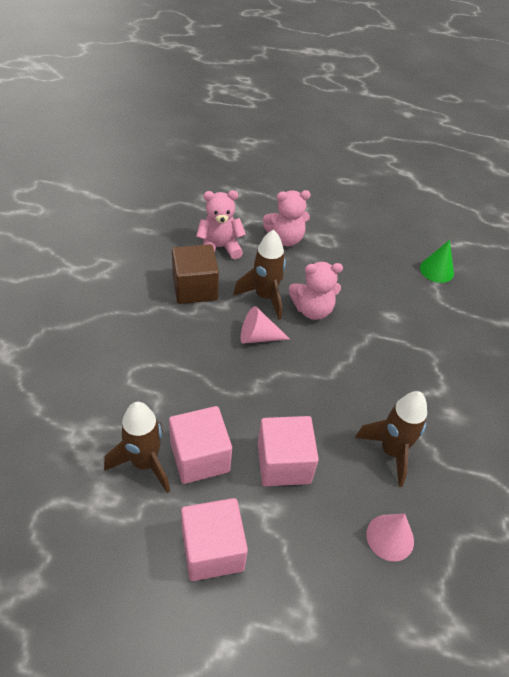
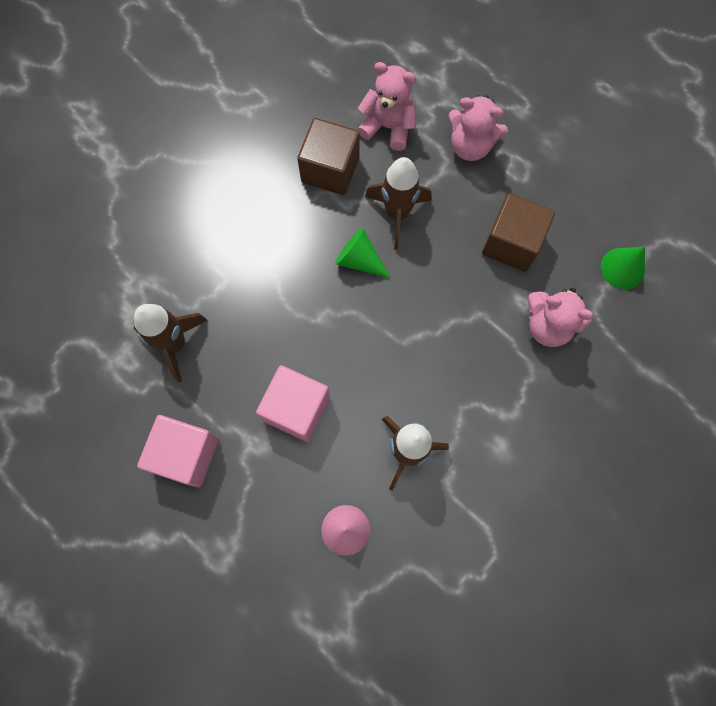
camera: 35 degrees right, 25 degrees up
(200, 457) = (225, 363): pink cube -> none
(258, 337) = (359, 260): pink cone -> green cone
(312, 310) = (438, 254): pink teddy bear -> pink teddy bear (548, 325)
(357, 284) = (511, 243): none -> brown cube

